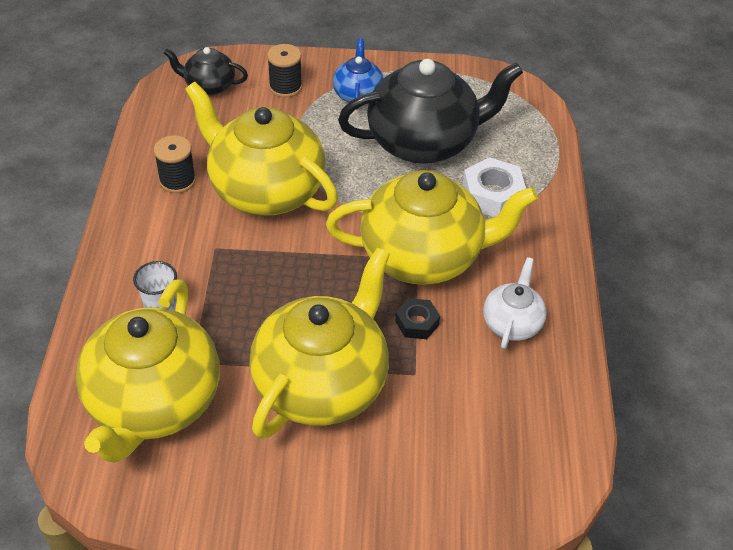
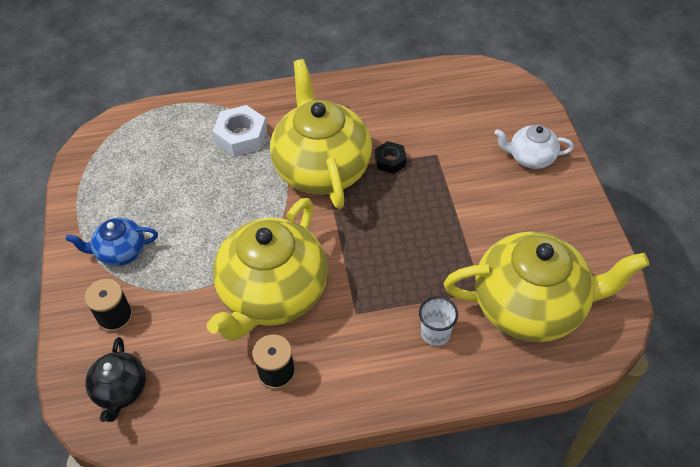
camera: 100 degrees left, 5 degrees up
(322, 384) = (467, 204): yellow teapot -> none
(424, 142) = (183, 190): black teapot -> none
(512, 323) = (371, 110): white teapot -> white teapot (530, 158)

